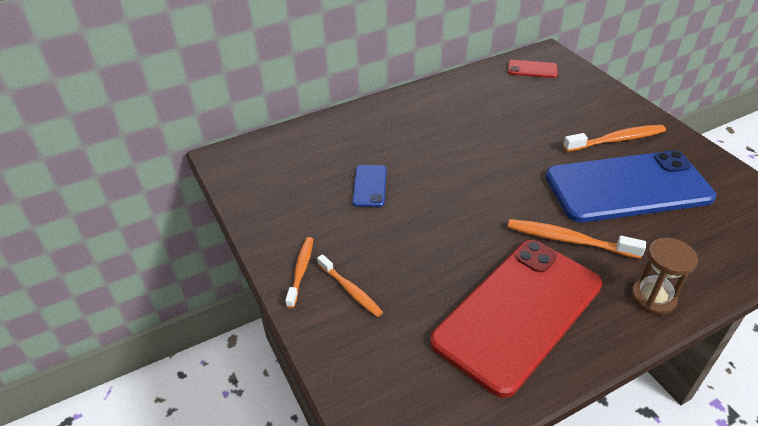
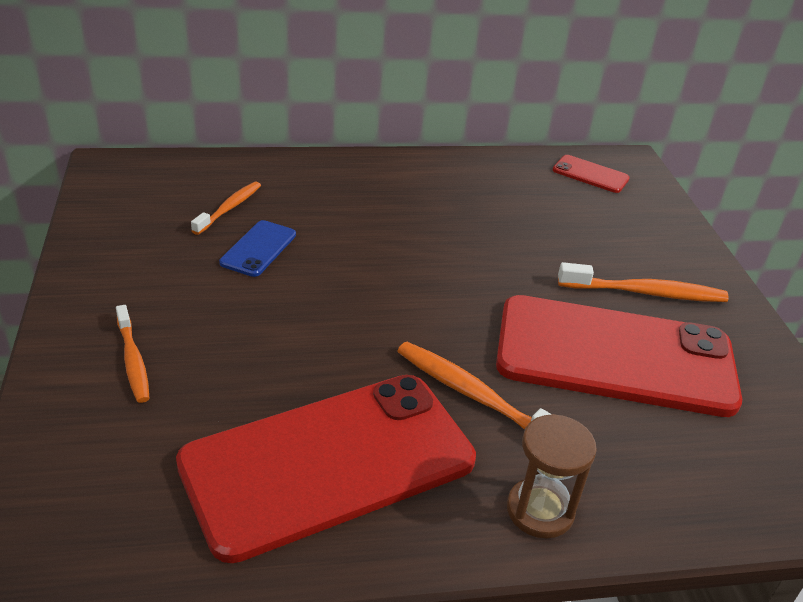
camera: 15 degrees right, 5 degrees down
(301, 270) = (92, 318): orange toothbrush -> orange toothbrush (229, 208)
(627, 187) = (615, 356): blue phone -> red phone

